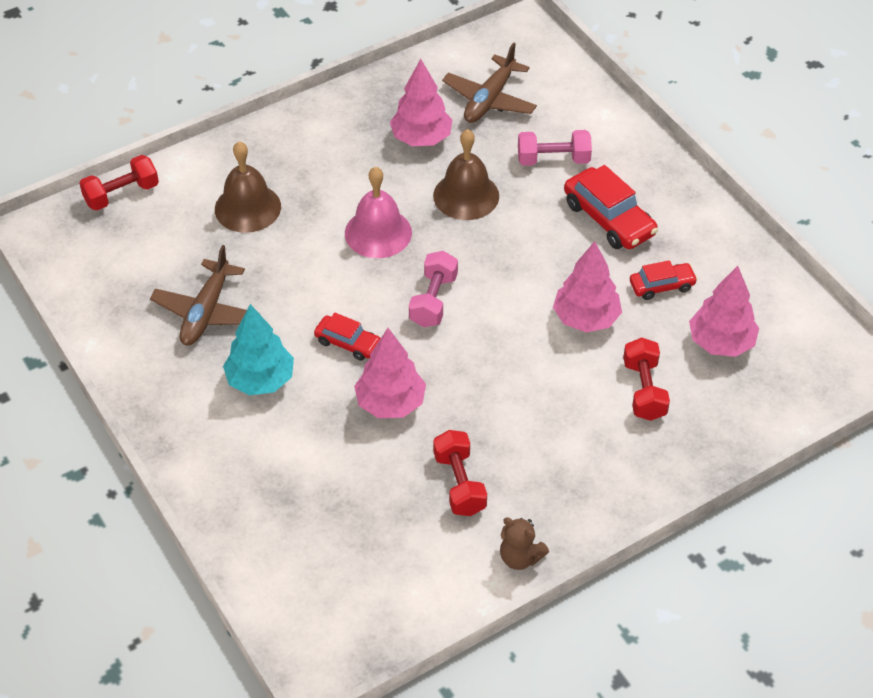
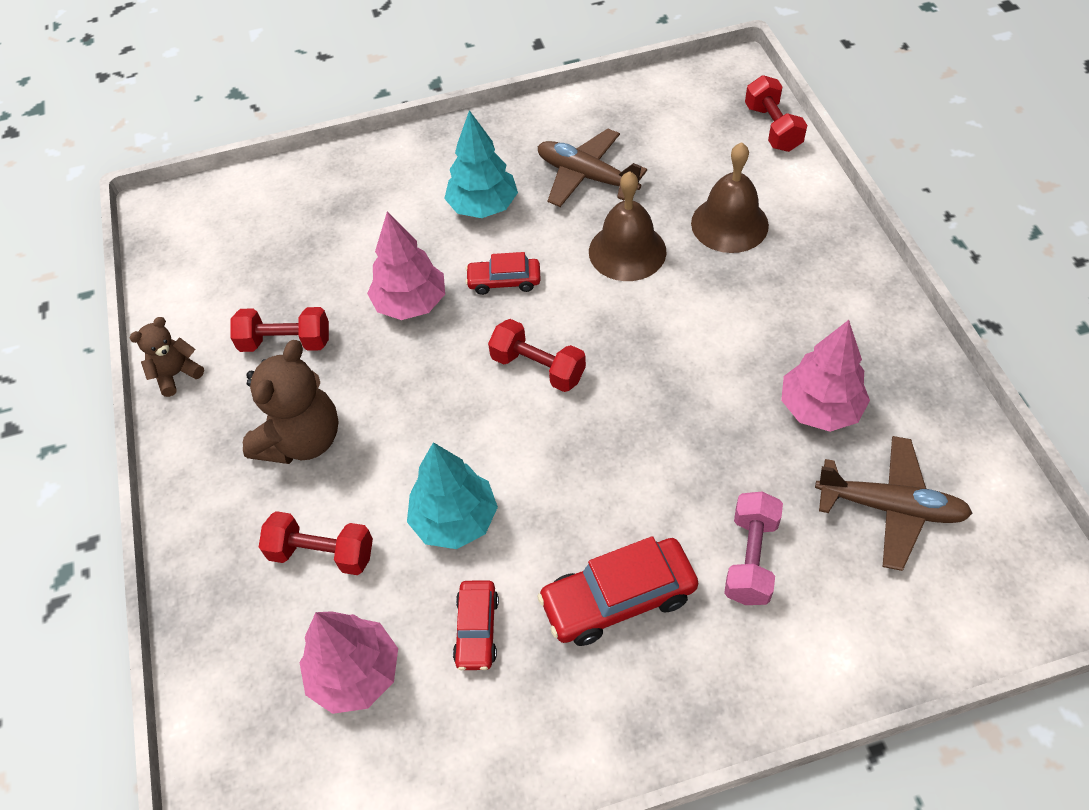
camera: 110 degrees right, 5 degrees up
(348, 343) = (504, 281): red car -> red car turned 45 degrees clockwise
(378, 233) = (660, 334): pink bell -> none
(433, 300) = (538, 368): pink dumbbell -> red dumbbell
(466, 195) = (702, 436): brown bell -> brown bell (627, 251)
(490, 99) = (890, 507): brown plane -> brown plane turned 150 degrees clockwise
(553, 437) = (302, 439): none -> brown teddy bear
(586, 318) = (455, 520): pink tree -> turquoise tree

